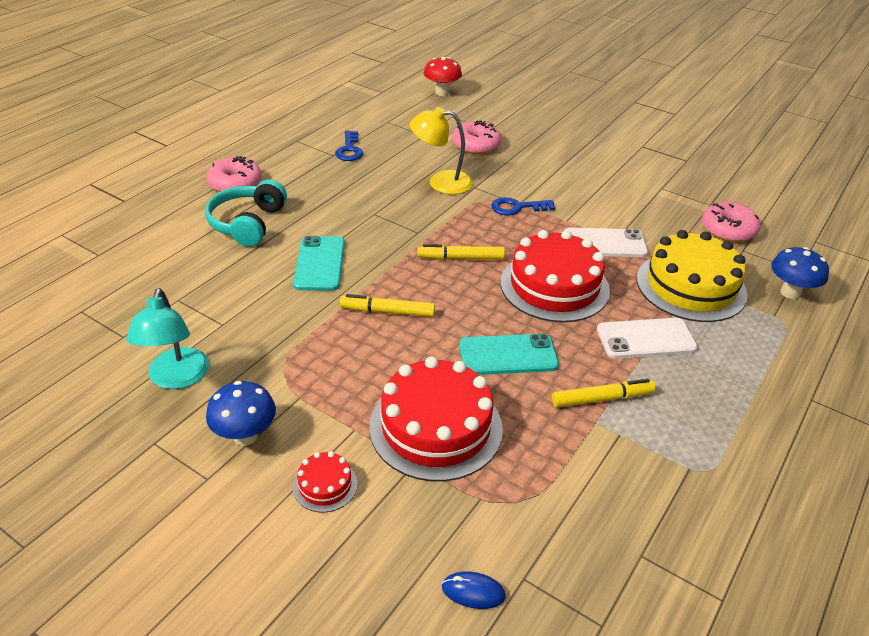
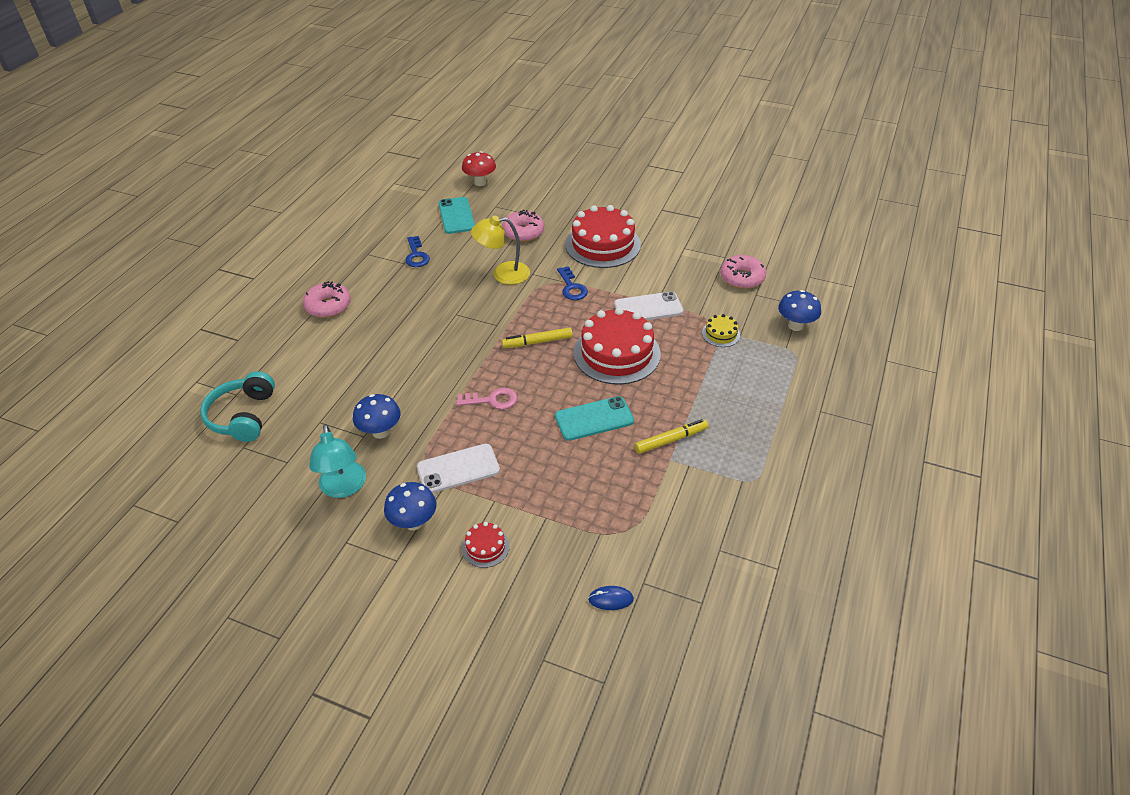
camera: 10 degrees left, 5 degrees up
(244, 323) = (380, 432): none -> blue mushroom
(248, 223) = (352, 342): turquoise headphones -> turquoise headphones (243, 416)
(320, 263) = (425, 368): turquoise phone -> turquoise phone (456, 216)
(387, 311) = (492, 400): yellow marker -> pink key
(436, 427) = (554, 487): red cake -> red cake (603, 244)
(517, 207) = (572, 287): blue key -> blue key turned 90 degrees counterclockwise
(646, 339) = (694, 385): white phone -> white phone (458, 469)
(691, 286) = (721, 334): yellow cake -> yellow cake, size x0.45

